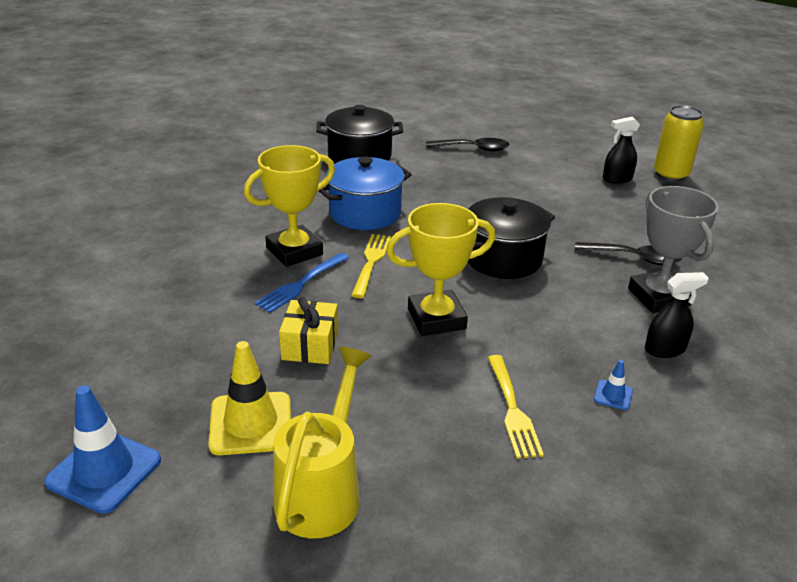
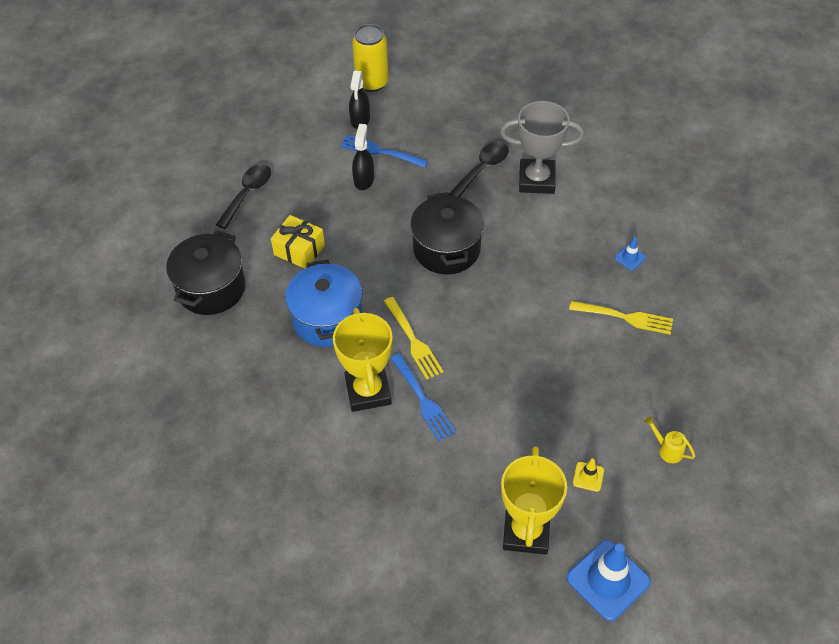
camera: 65 degrees left, 20 degrees up
(251, 423) = (588, 476): yellow traffic cone -> yellow traffic cone, size x0.46
(310, 345) = (510, 416): yellow gift -> yellow gift (299, 250)
(322, 491) = (667, 450): yellow watering can -> yellow watering can, size x0.42
(371, 263) = (412, 340): yellow fork -> yellow fork turned 150 degrees counterclockwise
(436, 319) = (509, 323): yellow trophy -> yellow trophy (526, 532)
(590, 197) = (381, 152): none -> blue fork
(665, 349) = (595, 207): black spray bottle -> black spray bottle (364, 179)

